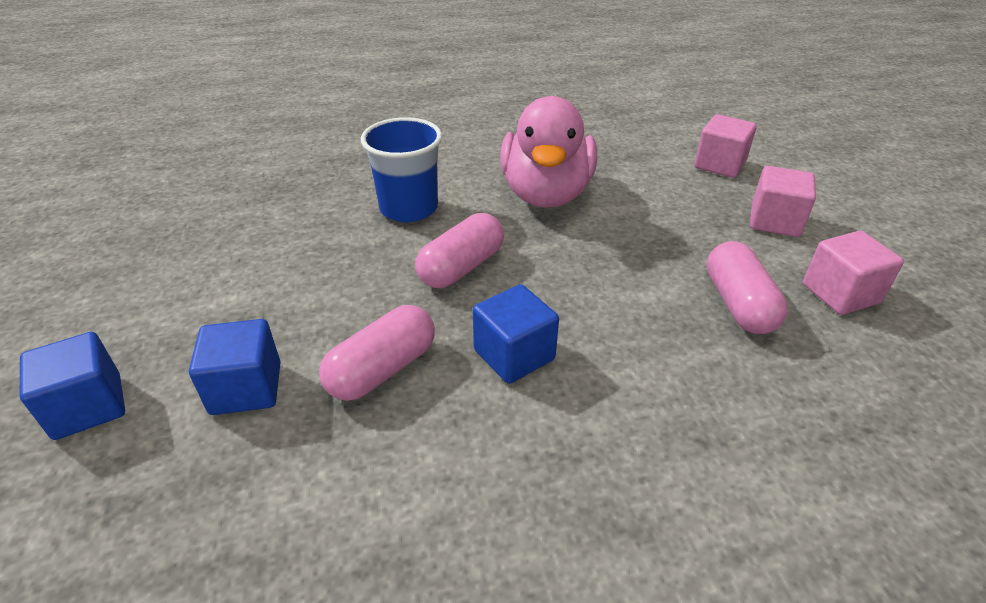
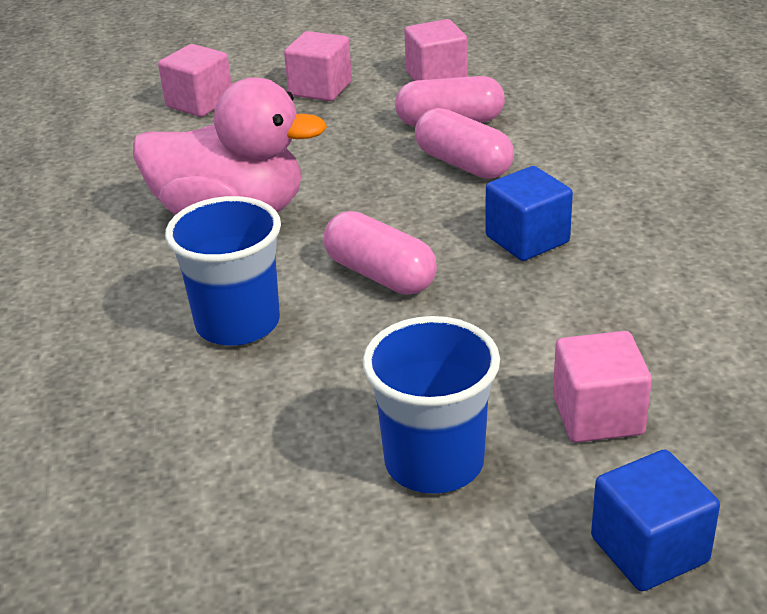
camera: 85 degrees left, 5 degrees down
(232, 298) = (434, 462): none -> blue cup
(246, 388) = (598, 415): blue cube -> pink cube
(382, 369) = (556, 319): pink capsule -> pink capsule (463, 164)

